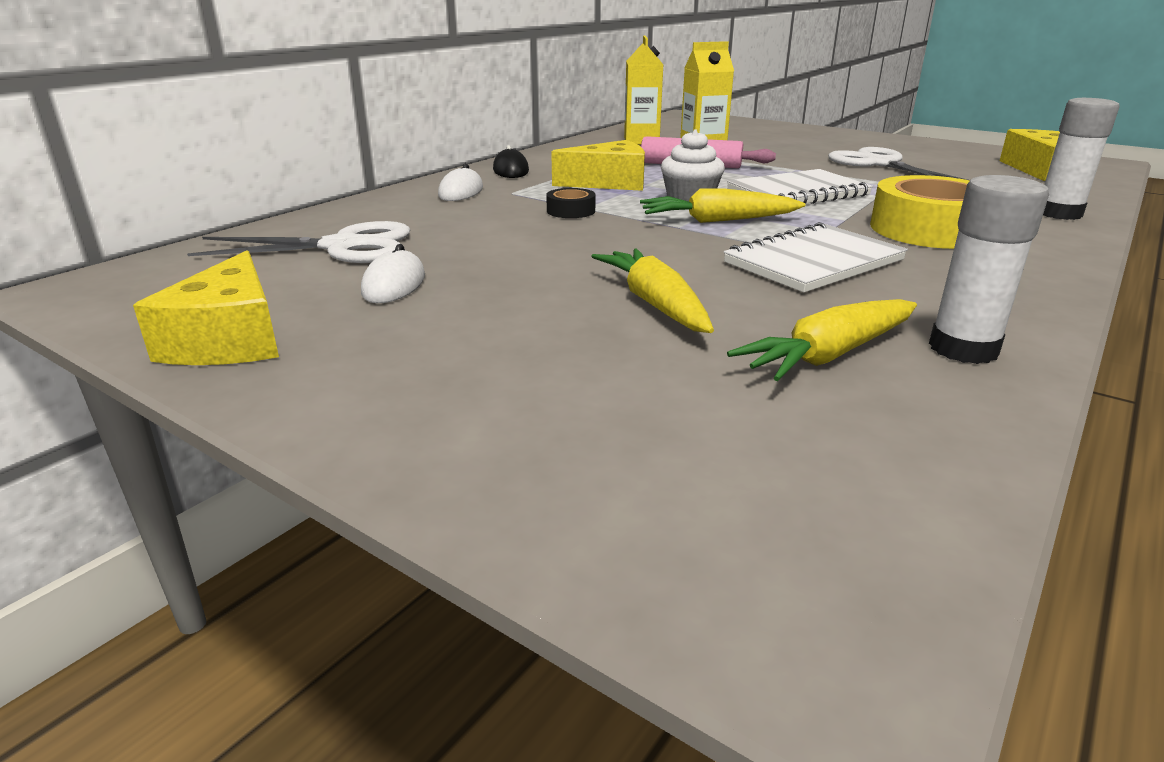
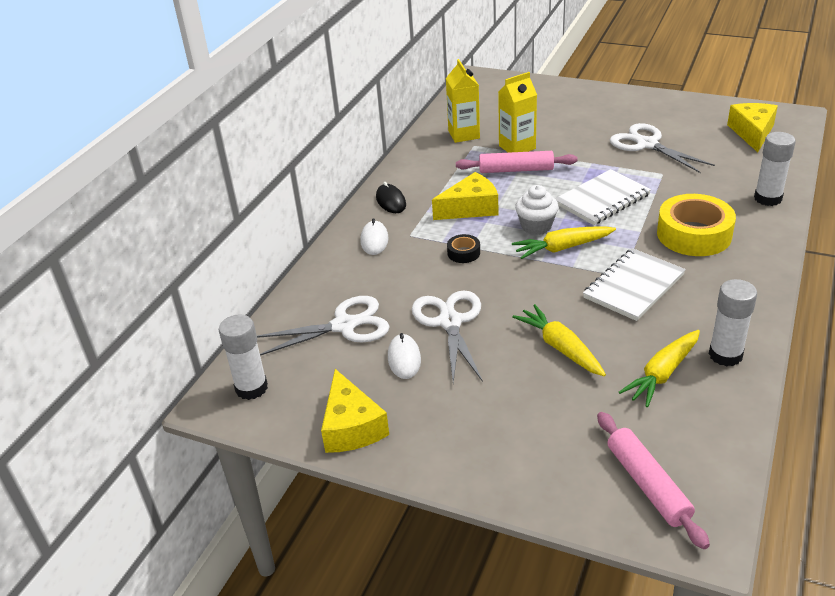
camera: 10 degrees left, 10 degrees up
(140, 282) = (251, 388): none -> white glue stick
(497, 261) = (450, 322): none -> white scissors
(731, 510) = (647, 485): none -> pink rolling pin

